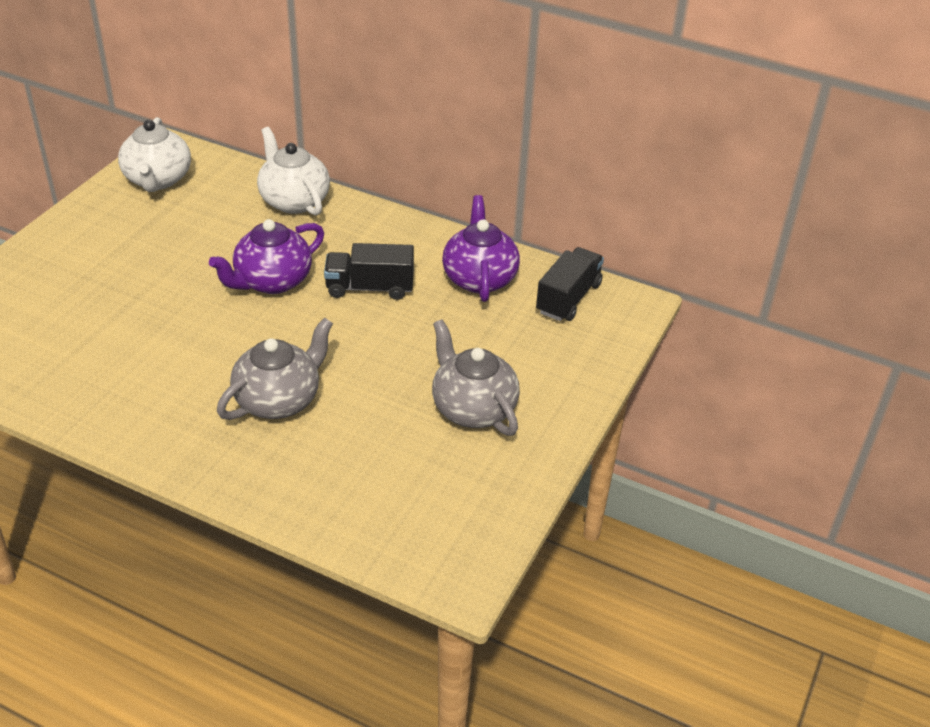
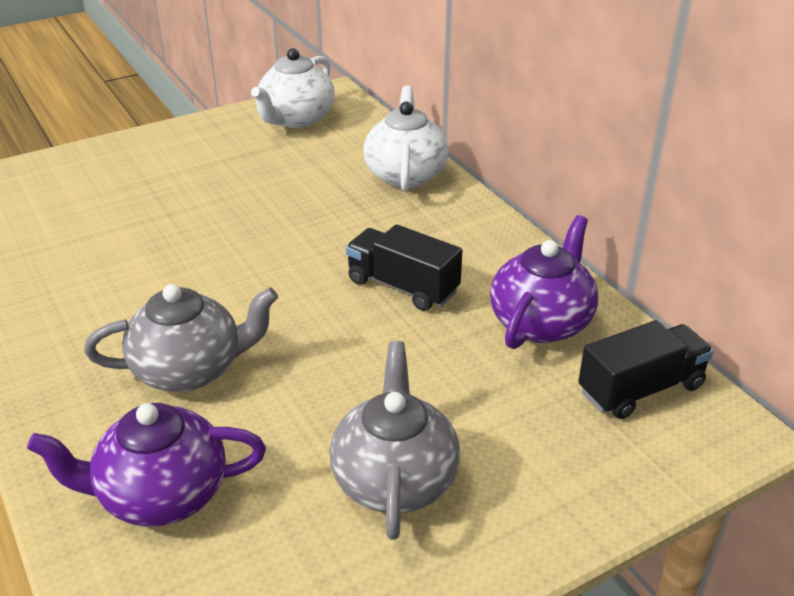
camera: 35 degrees right, 5 degrees down
(272, 281) = (307, 243): purple teapot -> purple teapot (161, 495)

